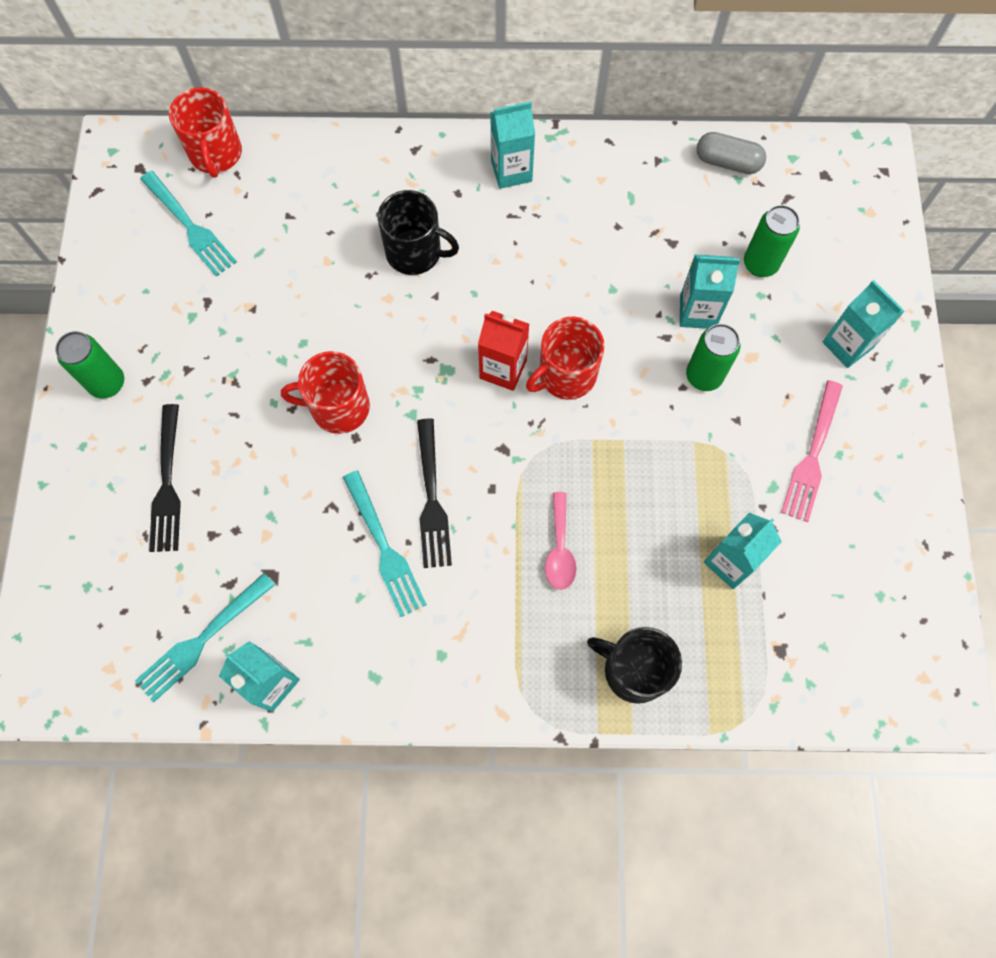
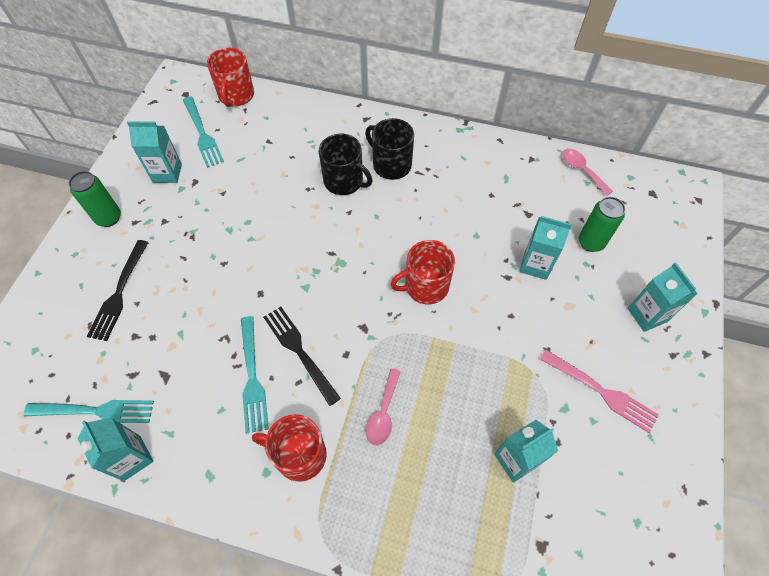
camera: 15 degrees right, 10 degrees down
(202, 640) = (96, 411): turquoise fork -> turquoise fork turned 150 degrees counterclockwise
(338, 407) = (255, 270): red mug -> red mug (299, 455)
(432, 499) = (299, 351): black fork -> black fork turned 135 degrees clockwise
(503, 369) = (381, 271): red carton -> none
(511, 171) = (426, 145): turquoise carton -> turquoise carton (167, 173)
(633, 670) = (414, 528): black mug -> black mug (391, 164)
(704, 376) = (529, 311): green can -> none
(727, 162) = (581, 170): grey capsule -> pink spoon
(812, 456) = (602, 392): pink fork -> pink fork turned 90 degrees counterclockwise

